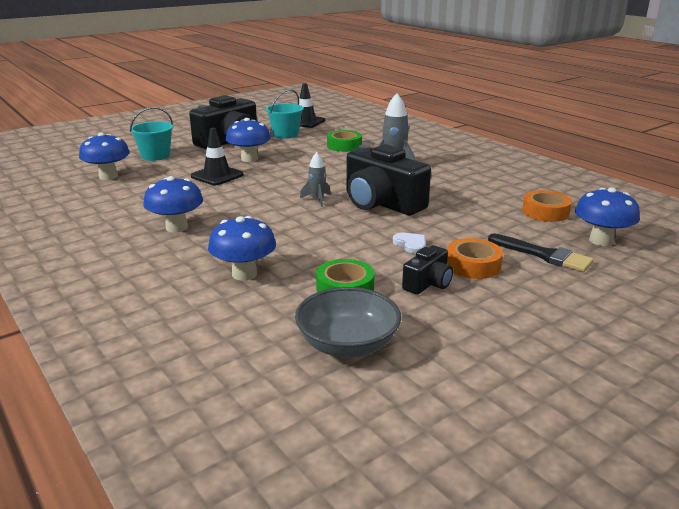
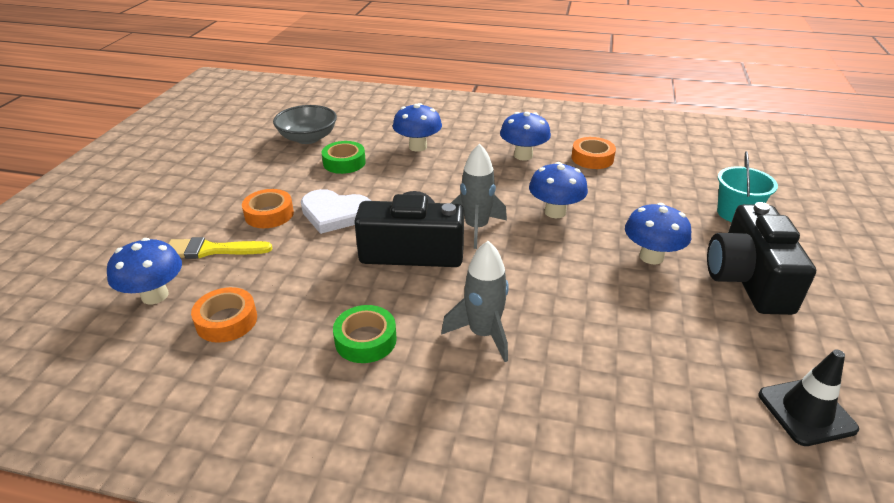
camera: 140 degrees right, 10 degrees up
(108, 176) = (690, 172): blue mushroom -> blue mushroom (555, 212)
(136, 206) = (592, 158): none -> orange tape
(217, 176) = (618, 215): black traffic cone -> none
(285, 134) = (738, 341): turquoise bucket -> none
(317, 200) = (476, 228): grey rocket -> grey rocket, size x1.66
(344, 146) = (615, 355): green tape -> green tape (365, 340)
(411, 244) = (335, 213): white heart -> white heart, size x2.00
(428, 283) = (292, 186): black camera -> none
(544, 255) = (212, 250): black brush -> yellow brush

